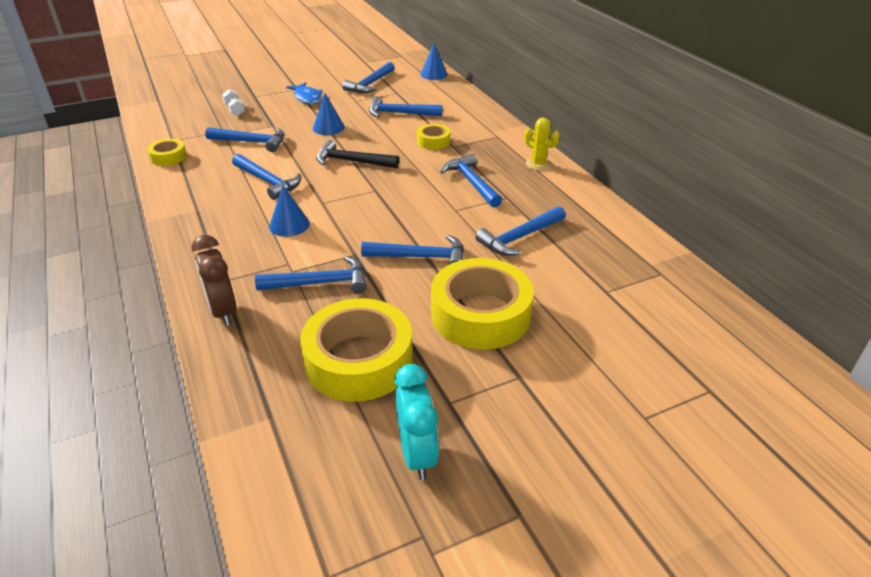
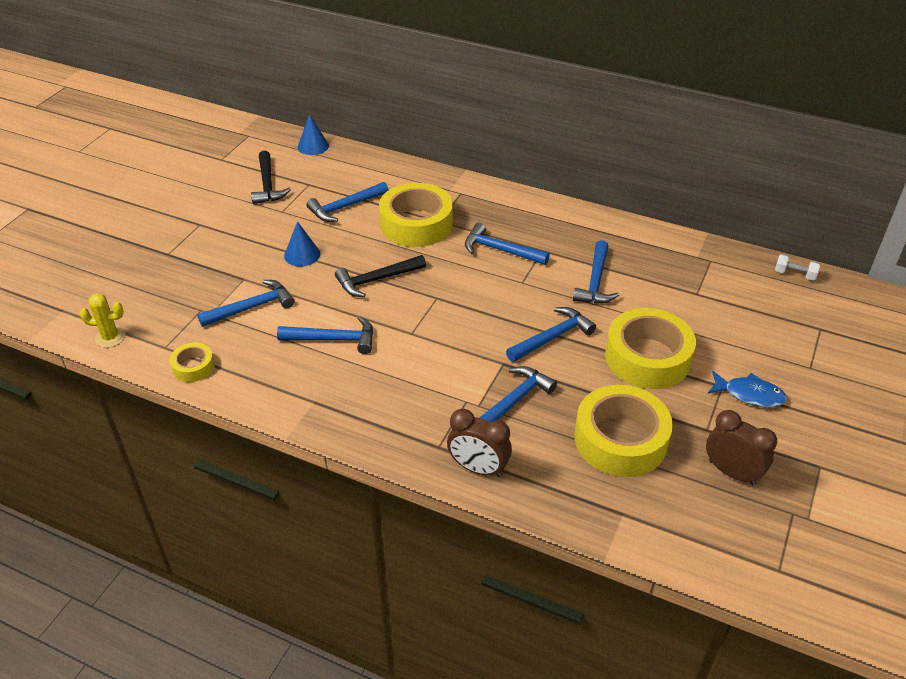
camera: 40 degrees left, 5 degrees up
(235, 110) = (173, 280): white dumbbell -> white dumbbell (794, 274)
(289, 225) = (416, 368): blue cone -> none
(307, 98) = (228, 230): blue fish -> blue fish (749, 394)
(370, 84) = (268, 185): blue hammer -> black hammer
(417, 454) = (732, 472): turquoise clock -> brown clock
(433, 141) = (416, 224): yellow tape -> yellow tape, size x2.07
(538, 164) = (526, 206): yellow cactus -> yellow cactus (110, 337)

